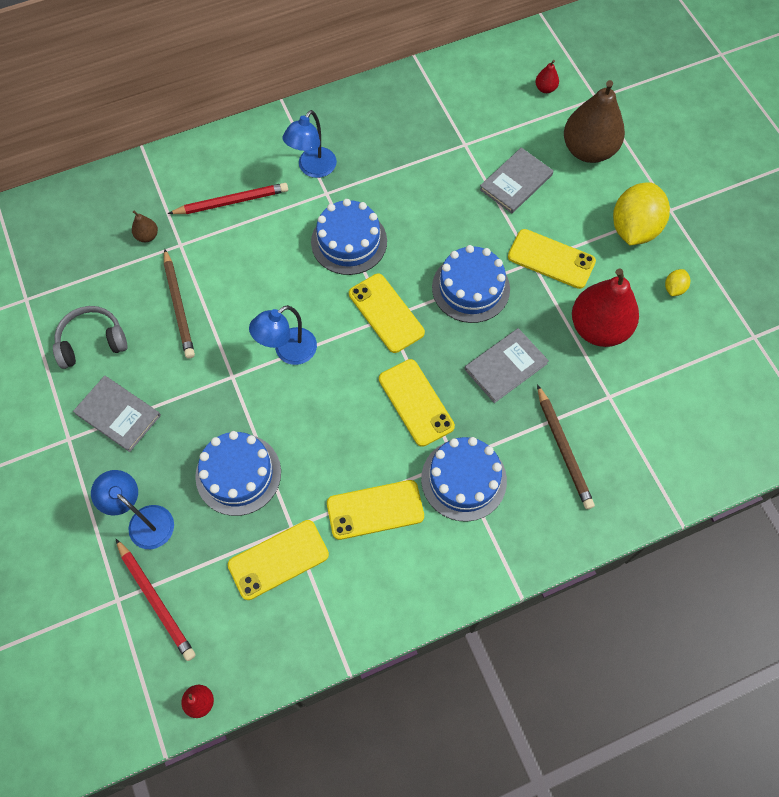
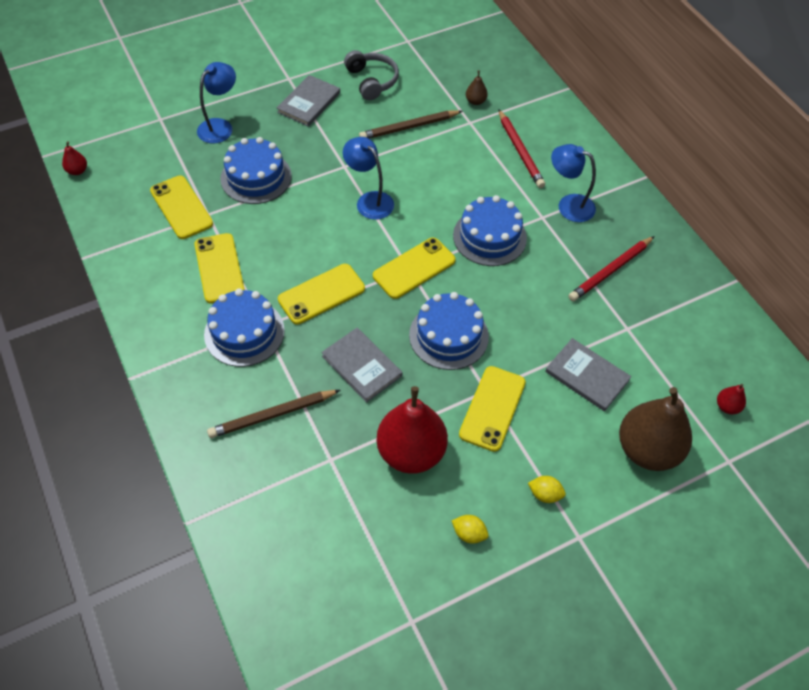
camera: 85 degrees right, 10 degrees down
(156, 601) = (156, 139): red pencil -> red pencil (610, 271)
(634, 229) = (545, 494): yellow lemon -> yellow lemon, size x0.43

